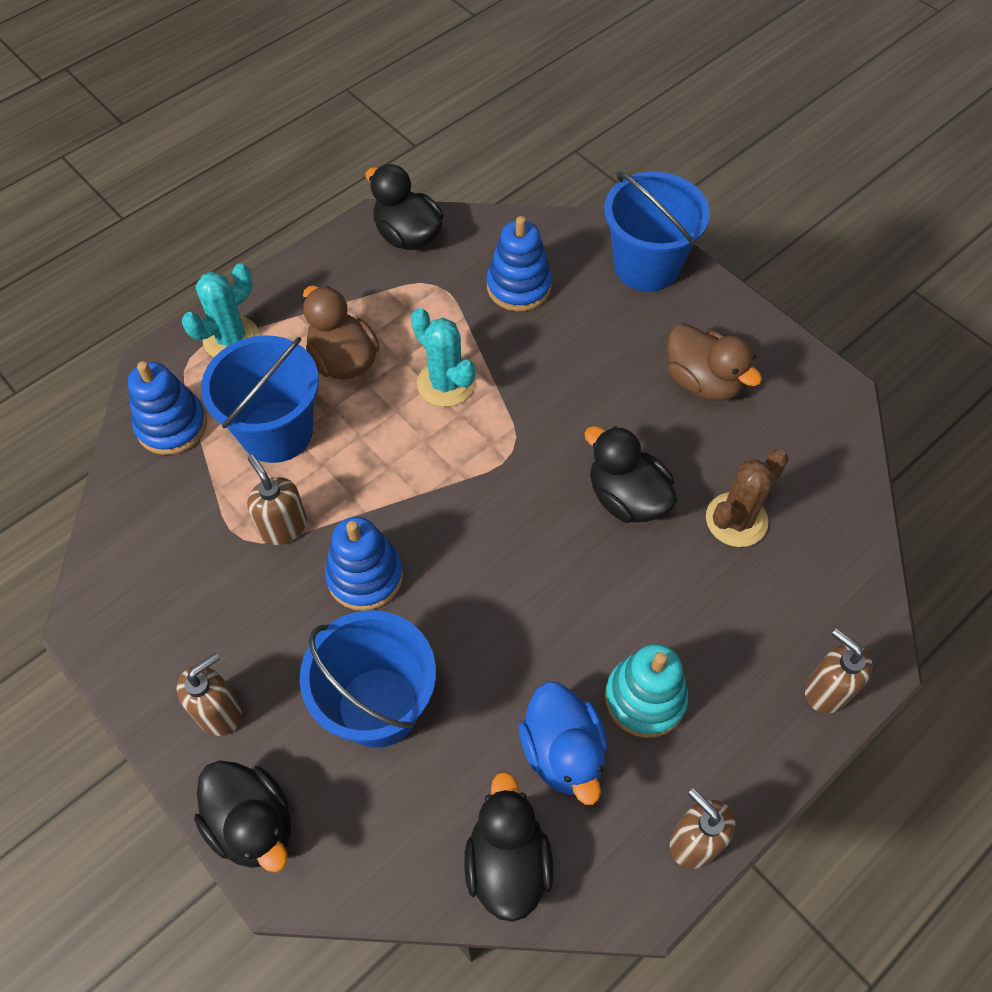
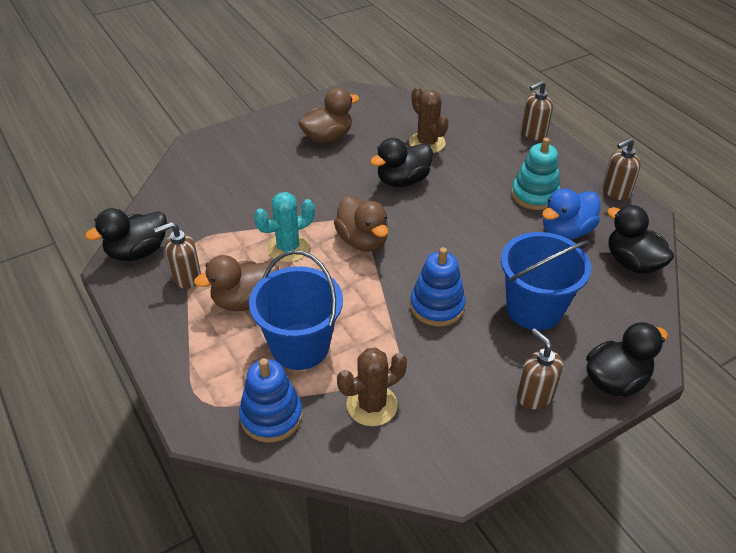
camera: 80 degrees left, 15 degrees down
(193, 523) = (372, 405): none -> brown cactus
(231, 339) = (193, 370): turquoise cactus -> none
(283, 527) = (387, 348): brown soap dispenser -> brown soap dispenser (186, 277)
(478, 466) = (362, 241): none -> brown duck
(507, 863) = (632, 263): black duck -> black duck turned 45 degrees clockwise
(519, 286) = (217, 201): blue stacking toy -> none
(563, 752) = (566, 231): blue duck -> blue duck turned 150 degrees clockwise
(646, 266) = (227, 143): blue bucket -> none

